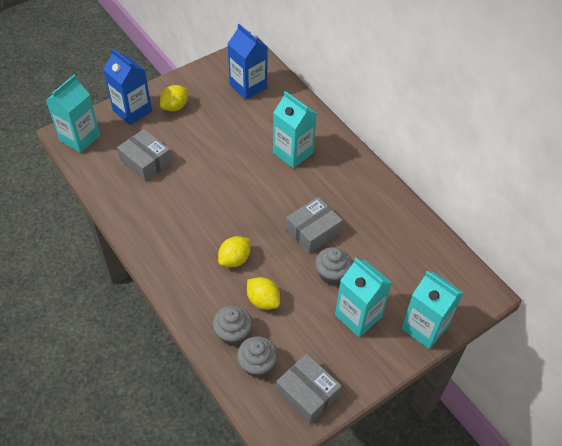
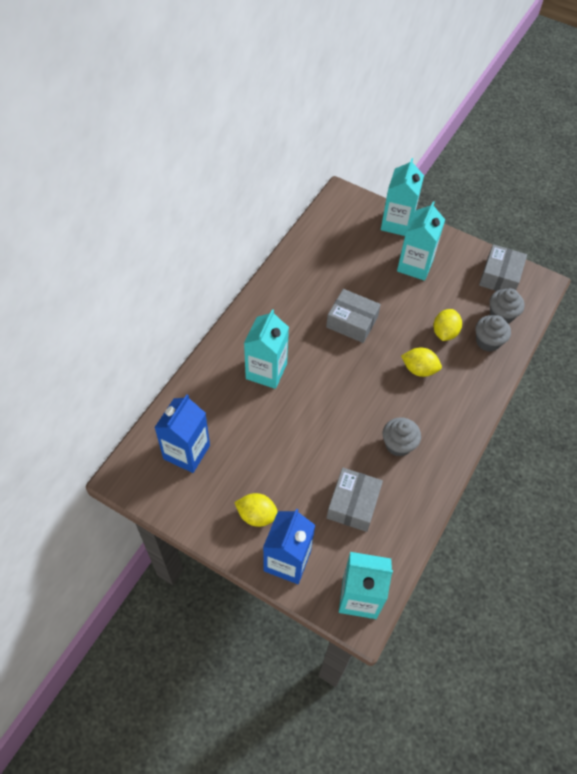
camera: 115 degrees left, 5 degrees up
(332, 274) = (388, 294): grey cupcake -> grey cupcake (398, 444)

